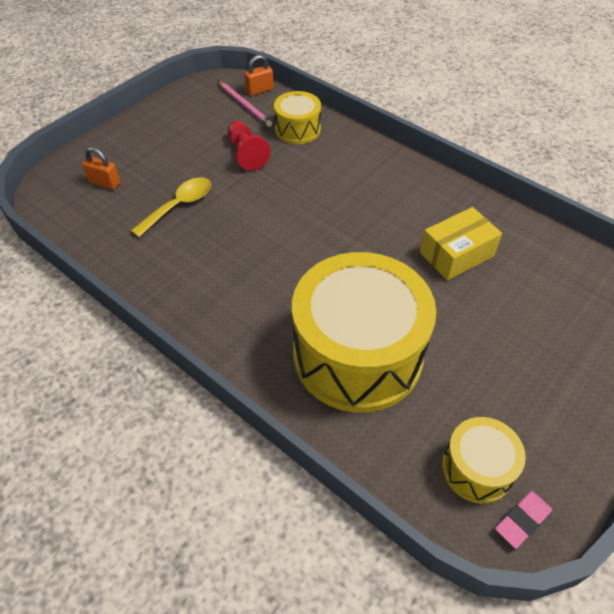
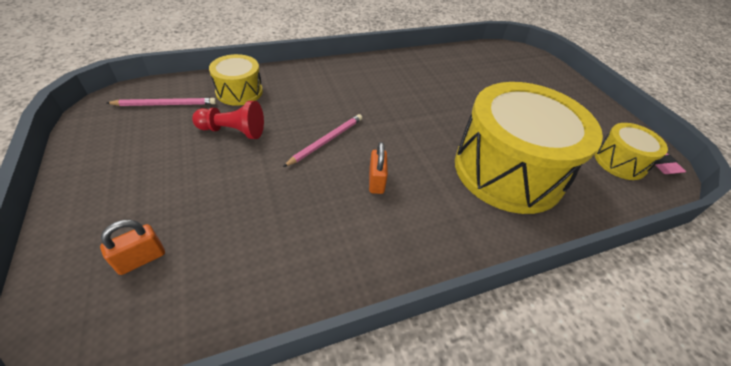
camera: 65 degrees left, 5 degrees down
(179, 206) = (253, 207): yellow spoon -> none
(259, 90) = (158, 88): orange padlock -> orange padlock (376, 181)
(283, 209) = (326, 141): none -> pink pencil
(456, 254) = (441, 87): yellow box -> none

